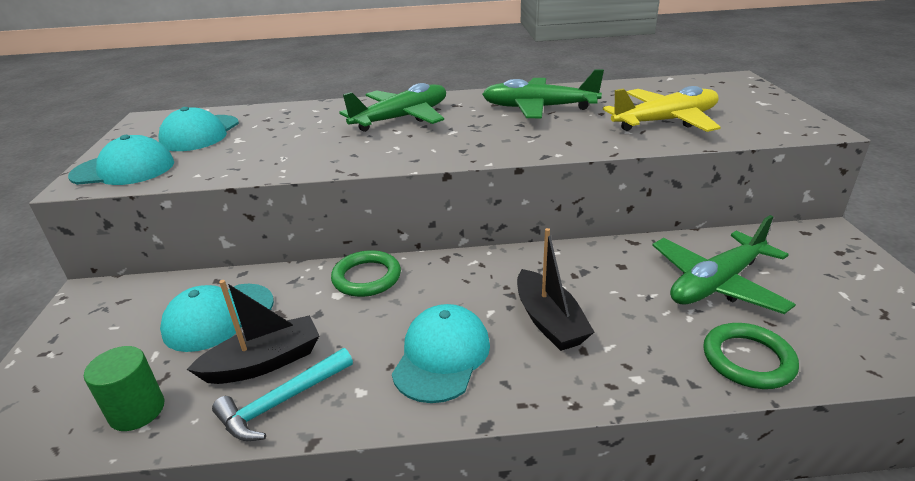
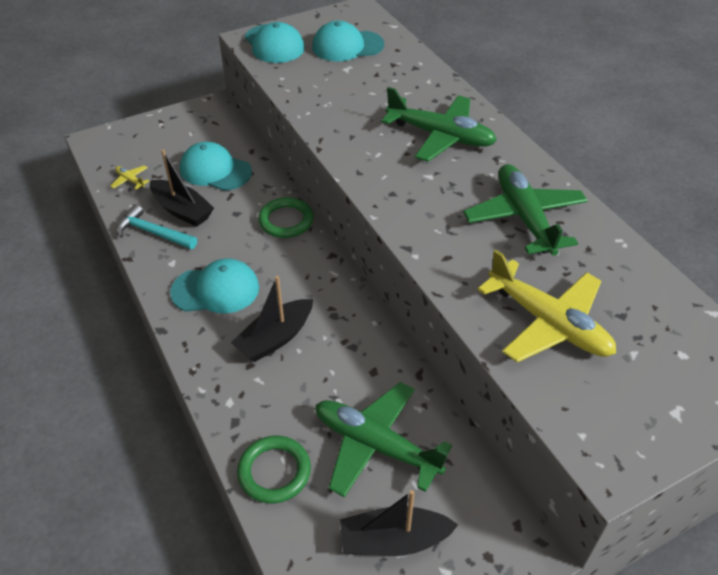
camera: 65 degrees right, 15 degrees up
(137, 411) = (130, 180): green cylinder -> yellow plane
(831, 297) = (393, 540): none -> black boat

